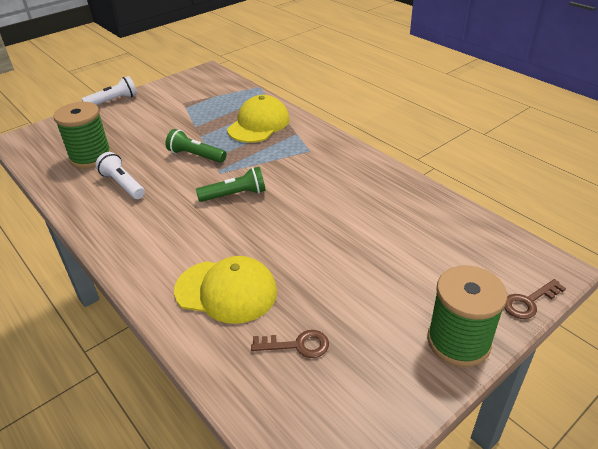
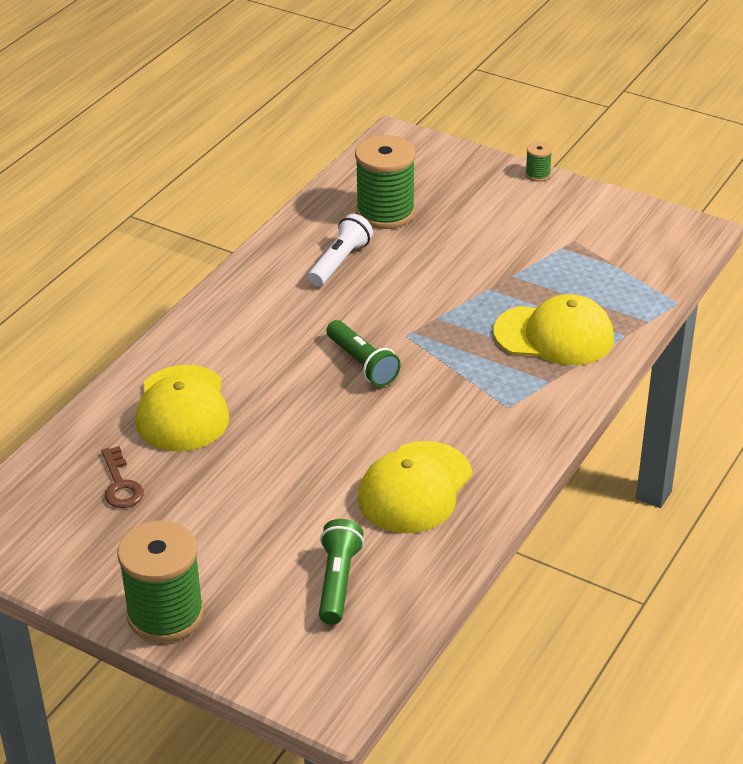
camera: 70 degrees right, 0 degrees up
(113, 101) = (537, 174): white flashlight -> green spool
(196, 156) = (435, 300): green flashlight -> green flashlight (338, 581)
(365, 197) = (415, 488): none -> yellow cap
(529, 302) = (254, 676): brown key -> none

